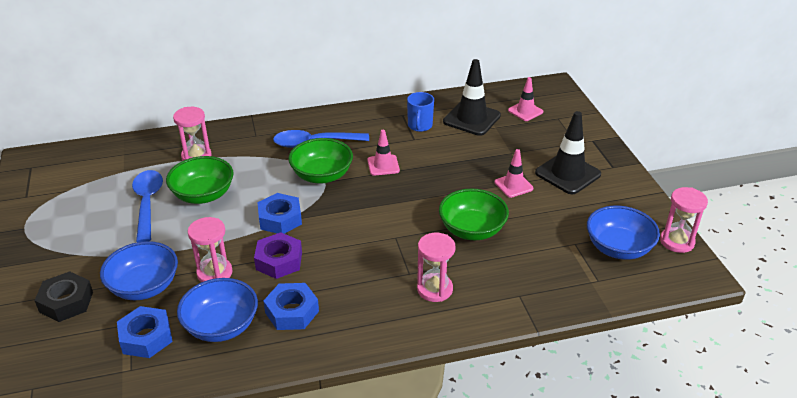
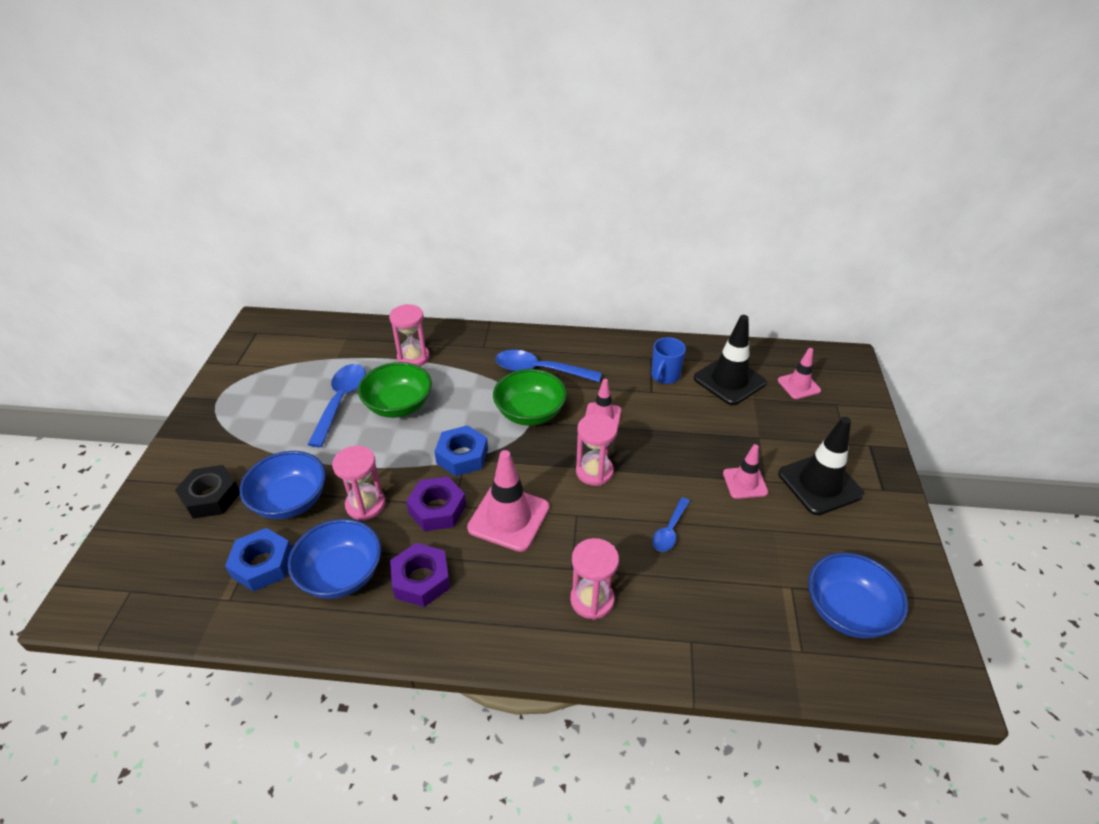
camera: 20 degrees right, 5 degrees up
(292, 312) = (421, 579): blue nut -> purple nut
(342, 252) = (508, 518): none -> pink traffic cone
(472, 230) = (670, 530): green bowl -> blue spoon
(677, 241) = (933, 625): pink hourglass -> pink hourglass (594, 471)

